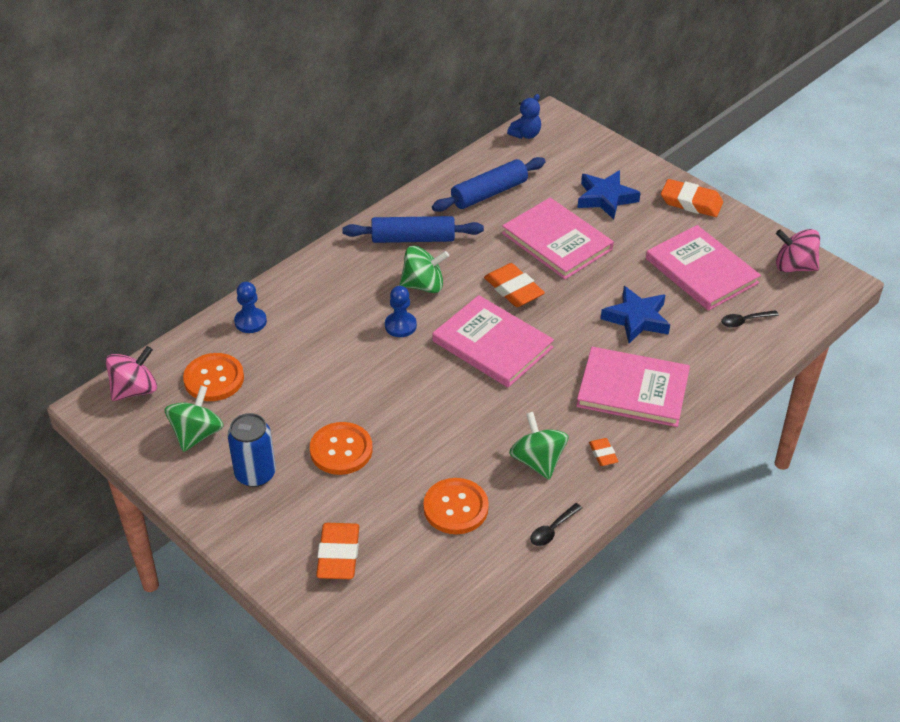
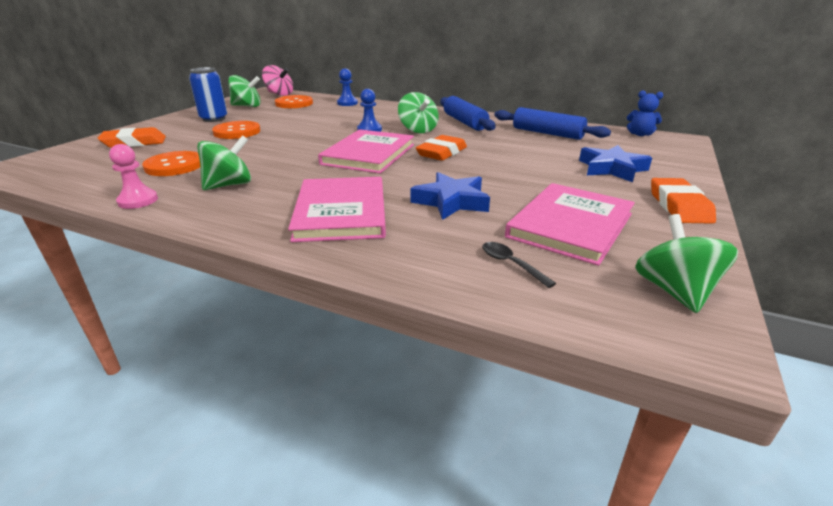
camera: 70 degrees right, 15 degrees down
(552, 530) = (138, 201): black spoon -> pink pawn
(557, 241) = (522, 159): pink book -> none
(603, 454) = (241, 209): orange eraser -> none
(794, 266) = (674, 291): pink spinning top -> green spinning top

